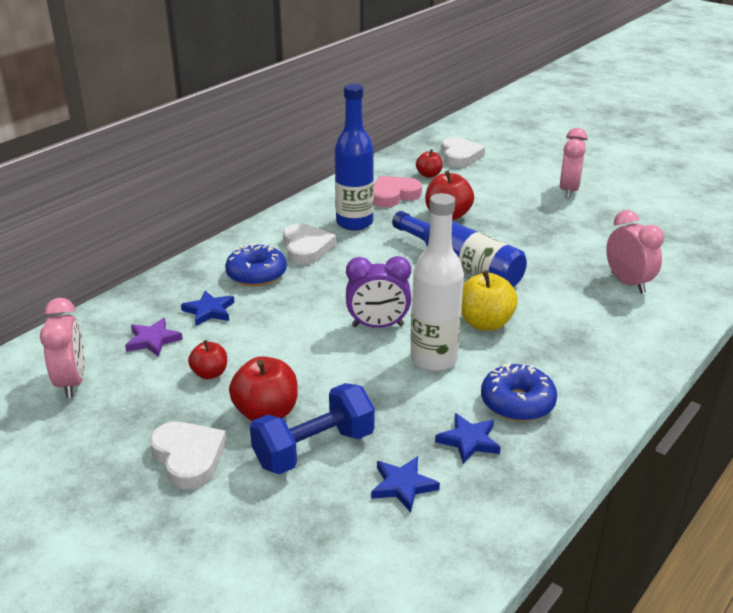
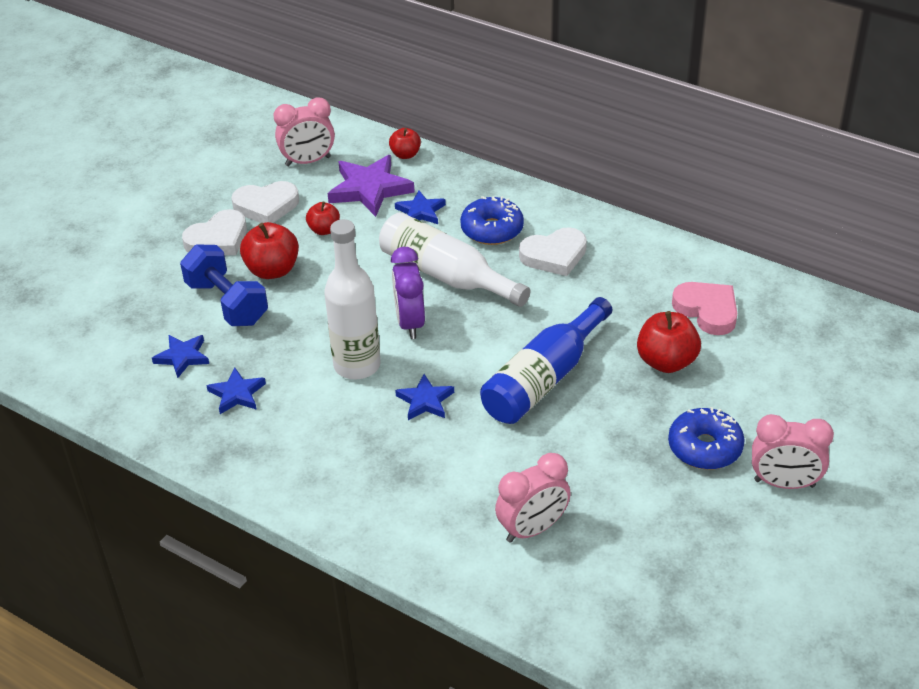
camera: 85 degrees right, 10 degrees up
(153, 340) = (370, 189): purple star -> purple star, size x1.72
(314, 302) = (446, 275): none -> white bottle
(354, 223) = (623, 285): blue bottle -> none
(429, 175) = (781, 338): red apple -> red apple (405, 154)
(460, 156) = (859, 366): white heart -> white heart (266, 206)
(485, 323) = (425, 401): yellow apple -> blue star
(517, 403) = (291, 426): blue donut -> blue donut (705, 447)

